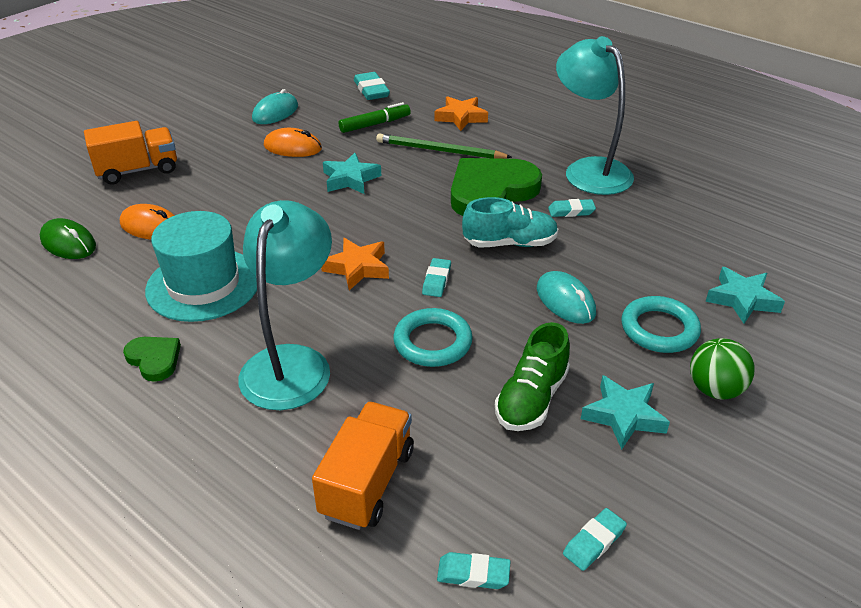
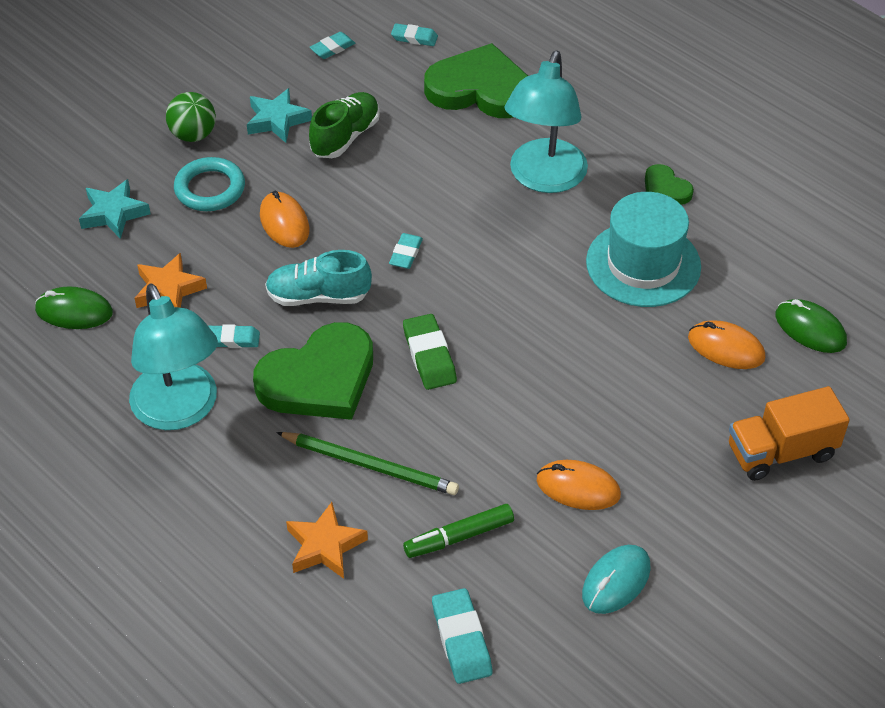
camera: 175 degrees left, 10 degrees up
(350, 179) = (495, 414): turquoise star -> none
(357, 268) = (486, 274): orange star -> orange star (169, 289)
(367, 482) = (480, 89): orange truck -> green heart
(405, 209) = (429, 356): none -> green eraser
(432, 342) = (419, 189): turquoise ring -> none
(565, 301) = (284, 223): turquoise mouse -> orange mouse
(716, 222) = (74, 311): none -> green mouse

